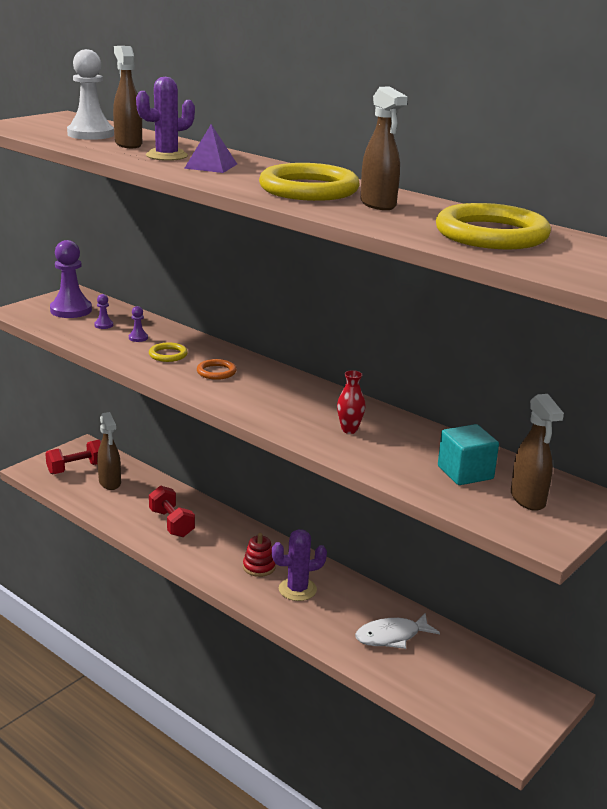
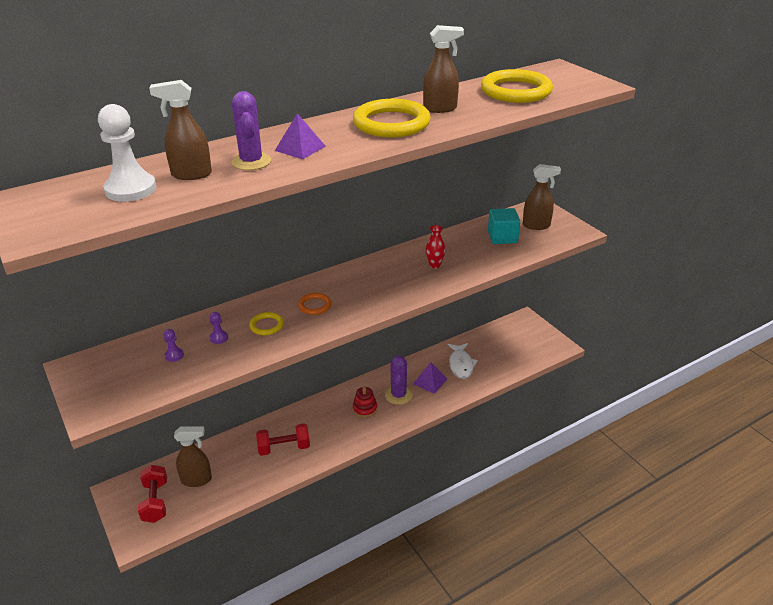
camera: 70 degrees left, 10 degrees up
(71, 310) = (119, 373): purple pawn -> none
(339, 612) = (430, 381): none -> purple pyramid

